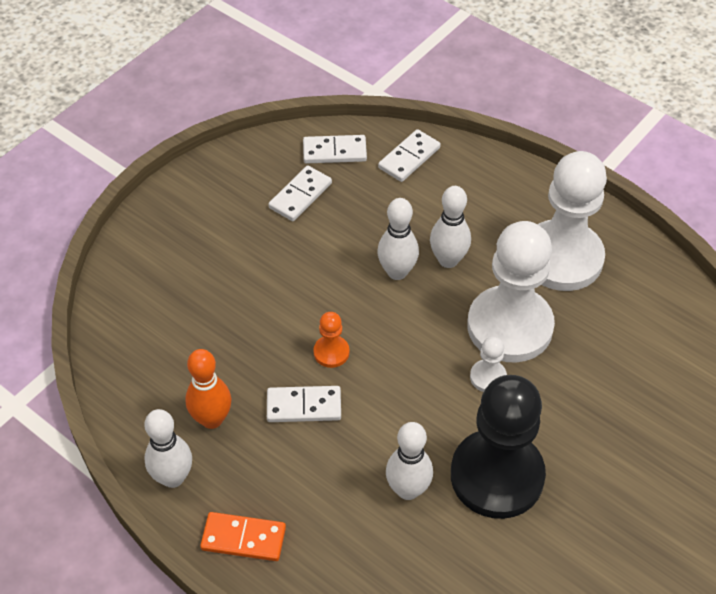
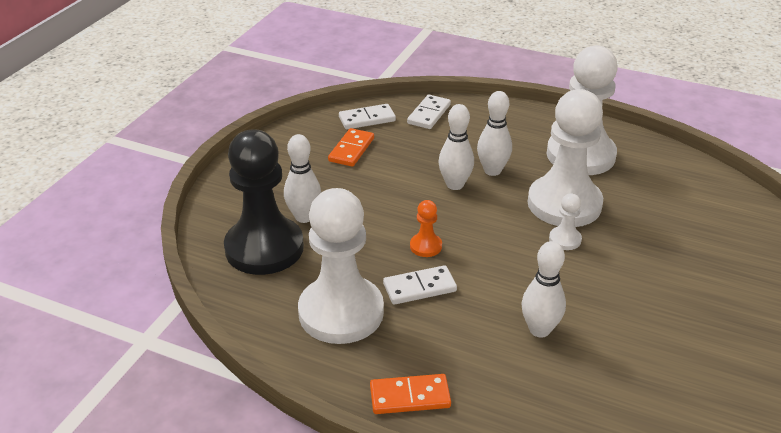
camera: 15 degrees left, 15 degrees down
(173, 477) = (323, 363): white bowling pin -> white bowling pin (304, 217)
(212, 419) = (341, 312): orange bowling pin -> white pawn
(300, 196) = (351, 150): white domino -> orange domino
(497, 476) = (609, 305): black pawn -> black pawn (264, 248)

